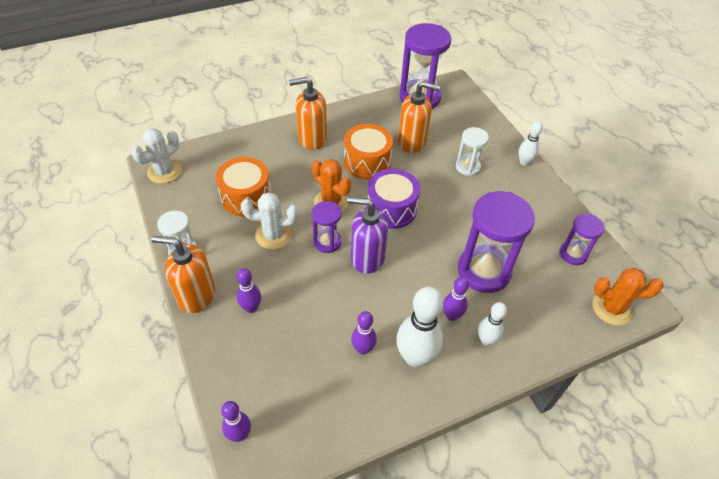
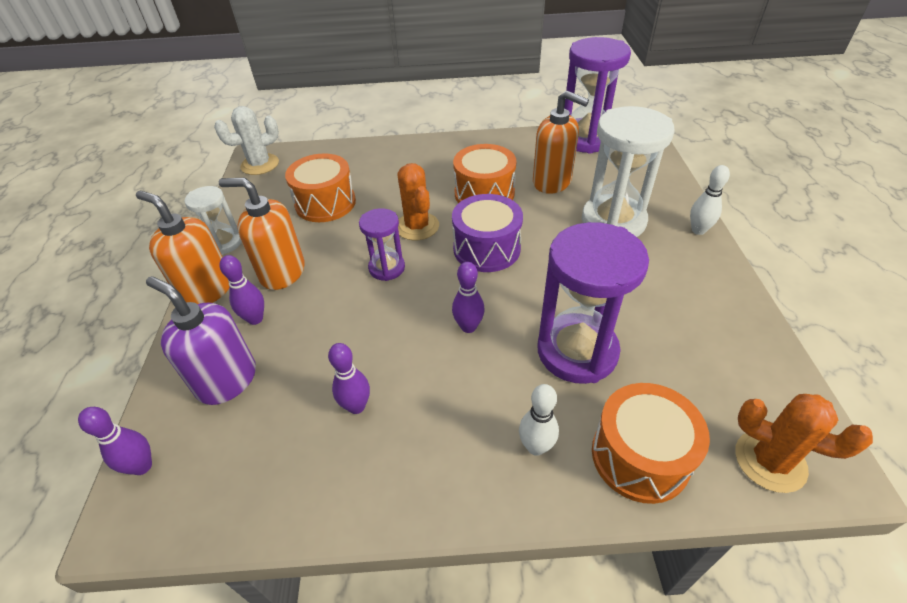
camera: 25 degrees right, 5 degrees down
(273, 235) = (330, 247): white cactus -> none
(312, 138) = (433, 160): orange soap dispenser -> orange soap dispenser (282, 272)
(367, 258) = (425, 297): purple soap dispenser -> purple soap dispenser (227, 380)
(415, 357) = (420, 439): white bowling pin -> none
(451, 315) = (501, 398): purple bowling pin -> purple bowling pin (468, 327)
(467, 167) = (613, 221): white hourglass -> white hourglass, size x1.86
(545, 327) = (640, 456): none -> orange drum
(573, 254) = (730, 363): purple hourglass -> none

